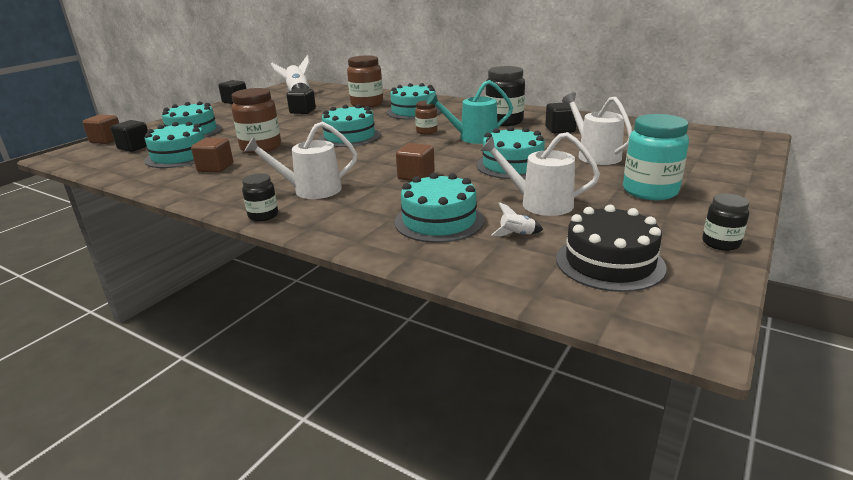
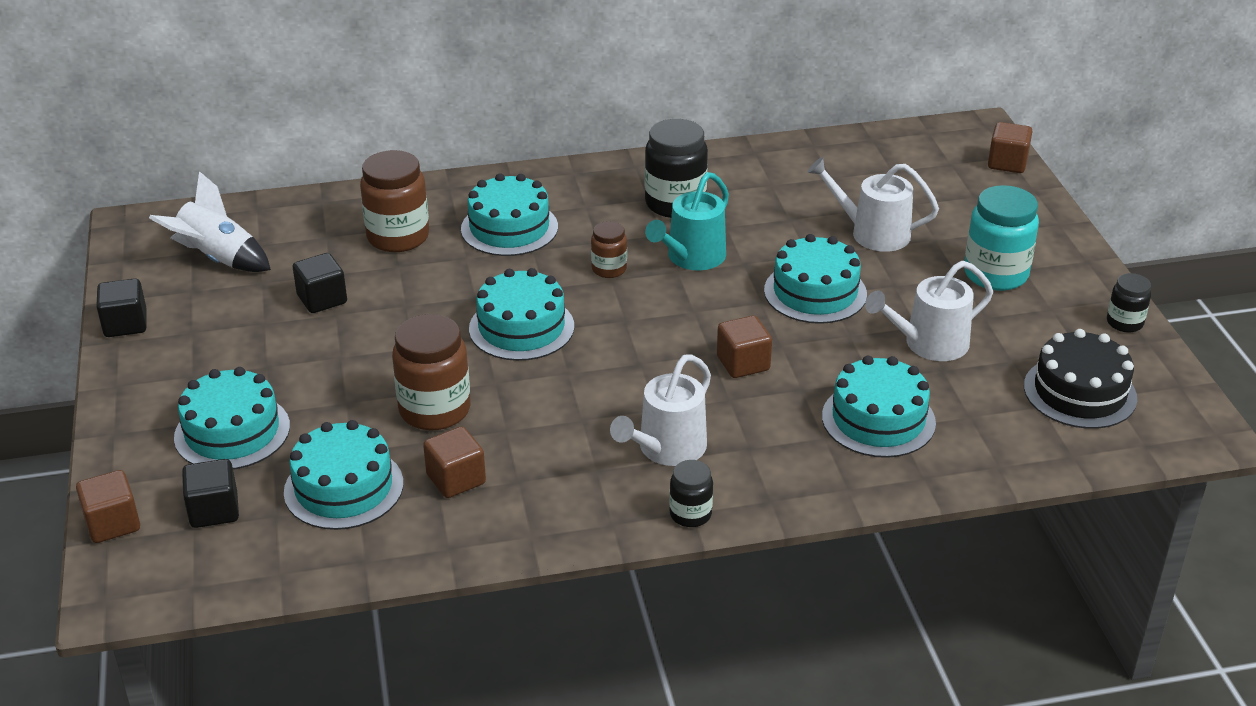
camera: 45 degrees left, 10 degrees up
(517, 235) = (970, 399): white rocket -> none
(560, 129) = (768, 195): black cube -> none
(751, 153) = (1007, 163): none -> brown cube

